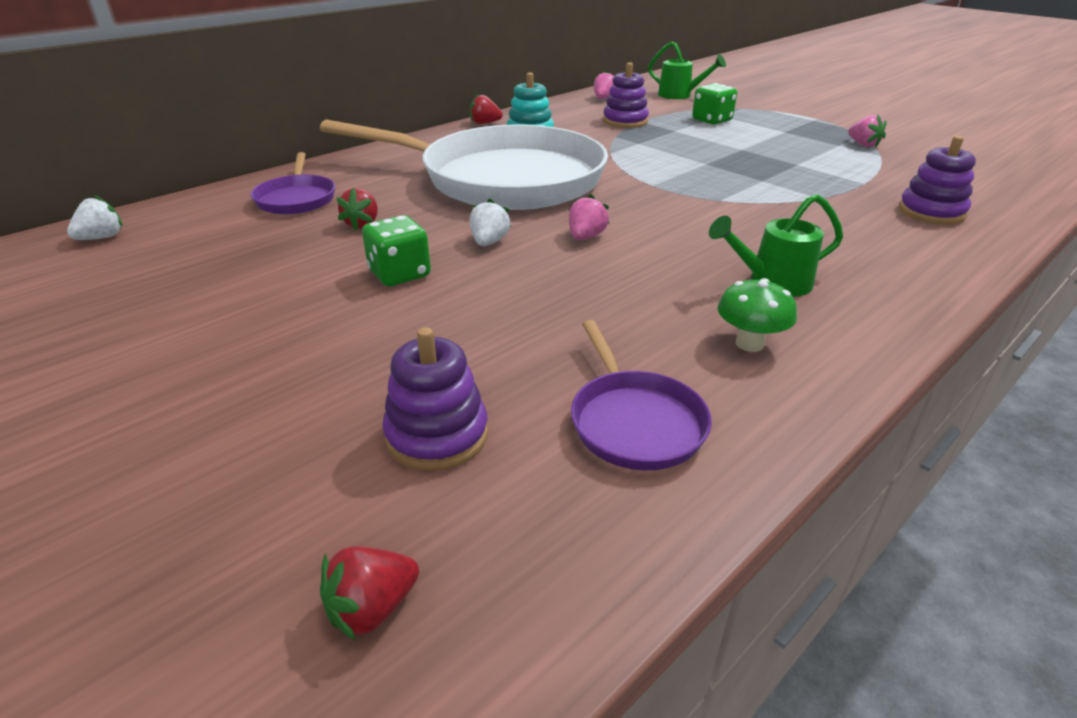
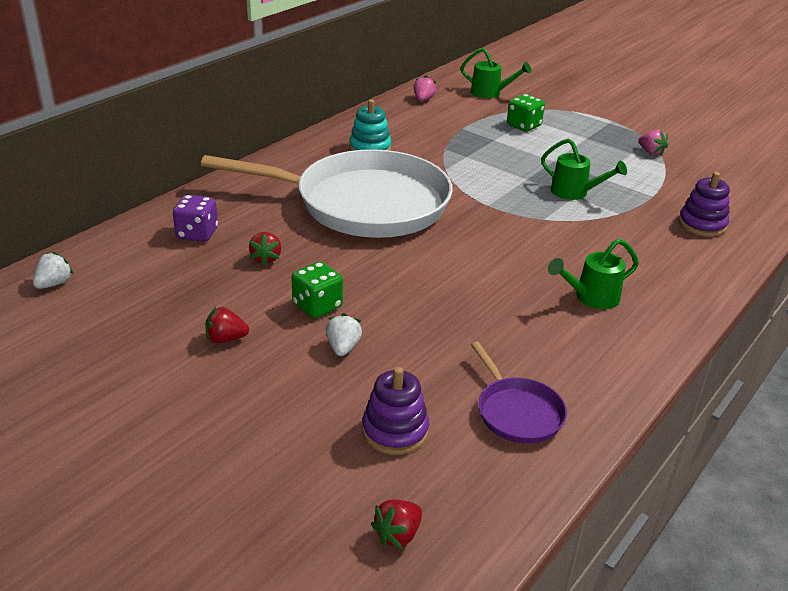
camera: 10 degrees left, 0 degrees up
(296, 199) = (197, 234): purple pan -> purple dice
(485, 123) = (325, 136): red strawberry -> red strawberry (226, 339)
(489, 242) = (375, 271): white strawberry -> white strawberry (343, 347)
(586, 237) = (448, 262): pink strawberry -> none
(625, 121) = (449, 129): purple stacking toy -> none
(749, 343) = (581, 349): green mushroom -> none
(763, 177) = (574, 192): none -> green watering can

